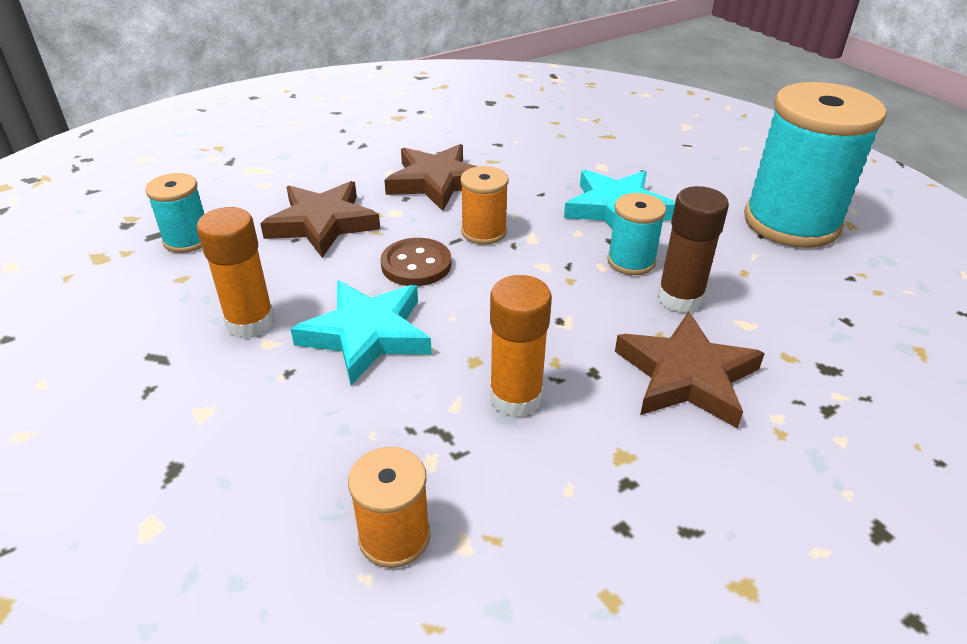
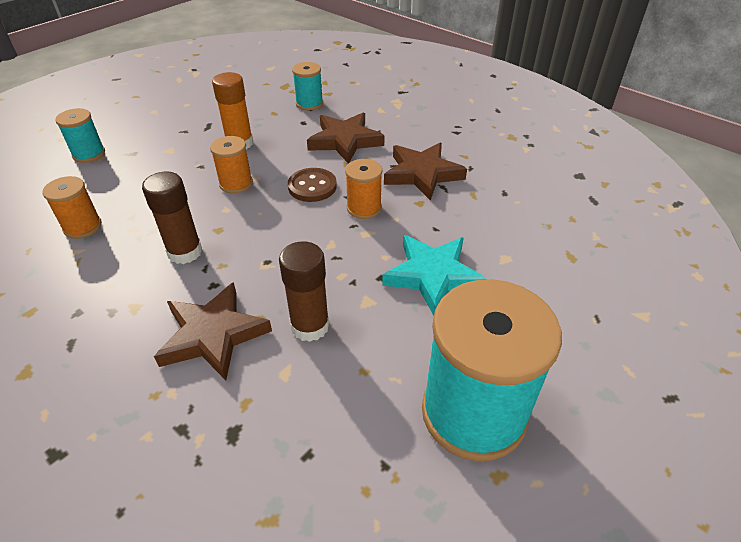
camera: 75 degrees right, 5 degrees up
(367, 334) = (236, 183): turquoise star -> orange spool
(515, 397) = (185, 252): orange glue stick -> brown glue stick
(631, 261) = (353, 292): turquoise spool -> turquoise spool (89, 154)

